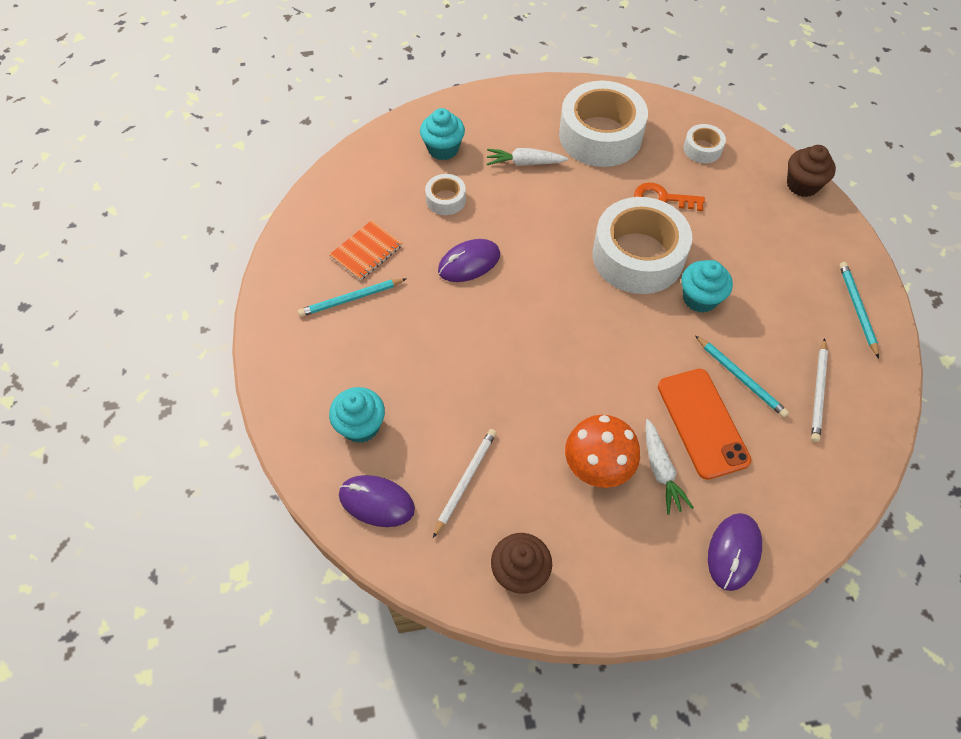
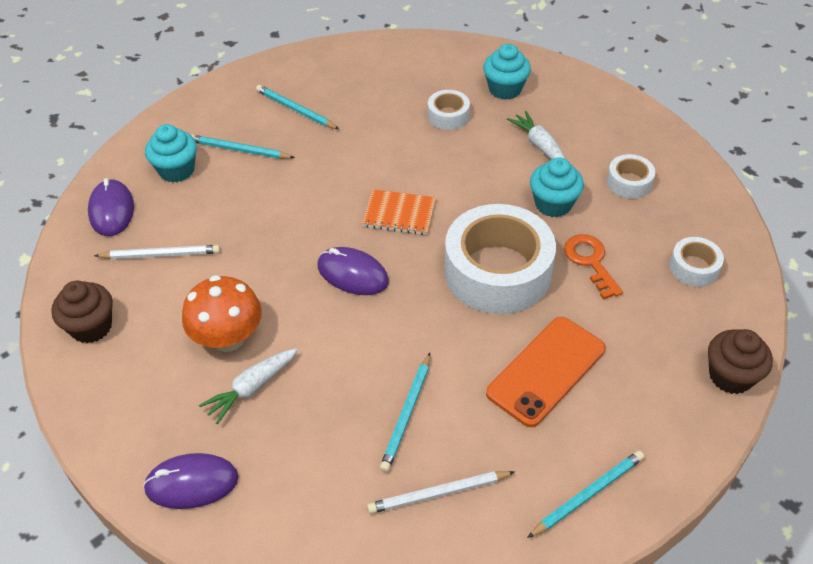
camera: 60 degrees right, 10 degrees down
(366, 251) = (351, 96): orange notebook -> orange notebook (399, 214)
(372, 365) = (239, 150): none -> turquoise pencil
(469, 263) = (390, 160): purple mouse -> purple mouse (352, 274)
(600, 135) = (629, 182): white tape -> white tape, size x0.45
(700, 298) = (484, 341): turquoise cupcake -> turquoise cupcake (553, 204)
(702, 423) = (328, 401): orange phone -> orange phone (546, 371)

